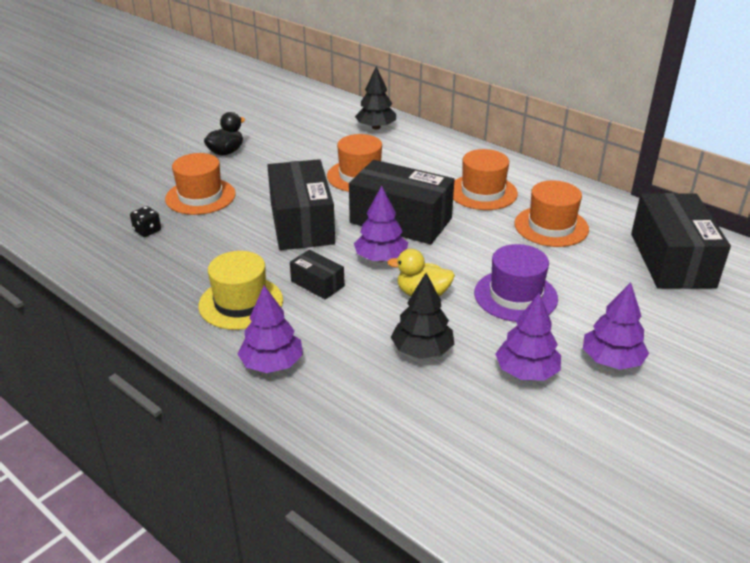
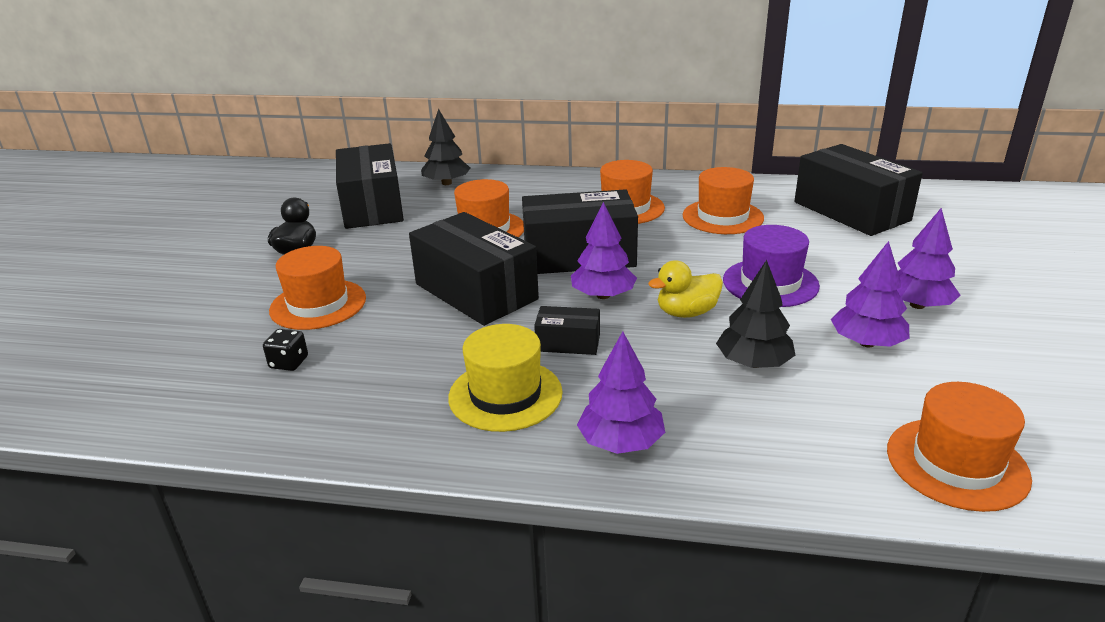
camera: 30 degrees left, 5 degrees down
(306, 131) = (372, 206): none -> black box
(470, 482) = (956, 463): none -> orange hat

